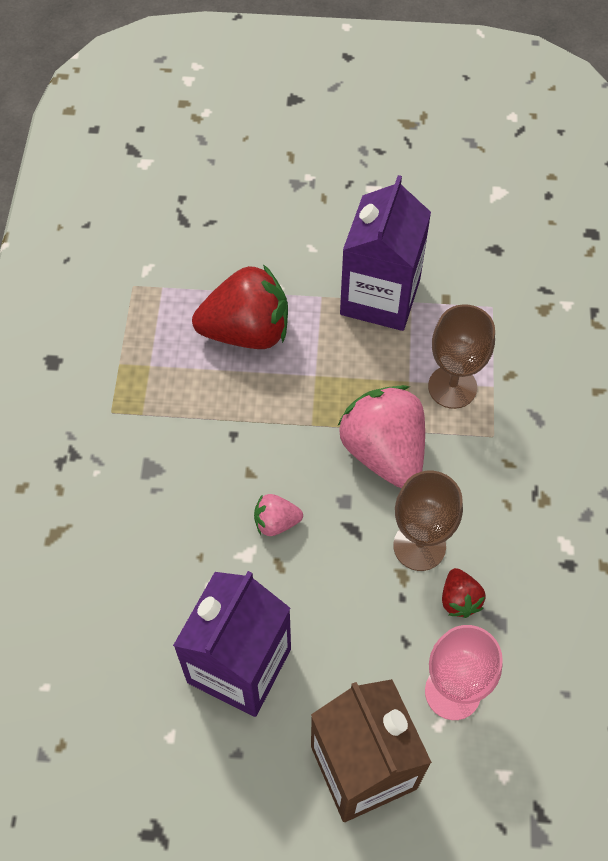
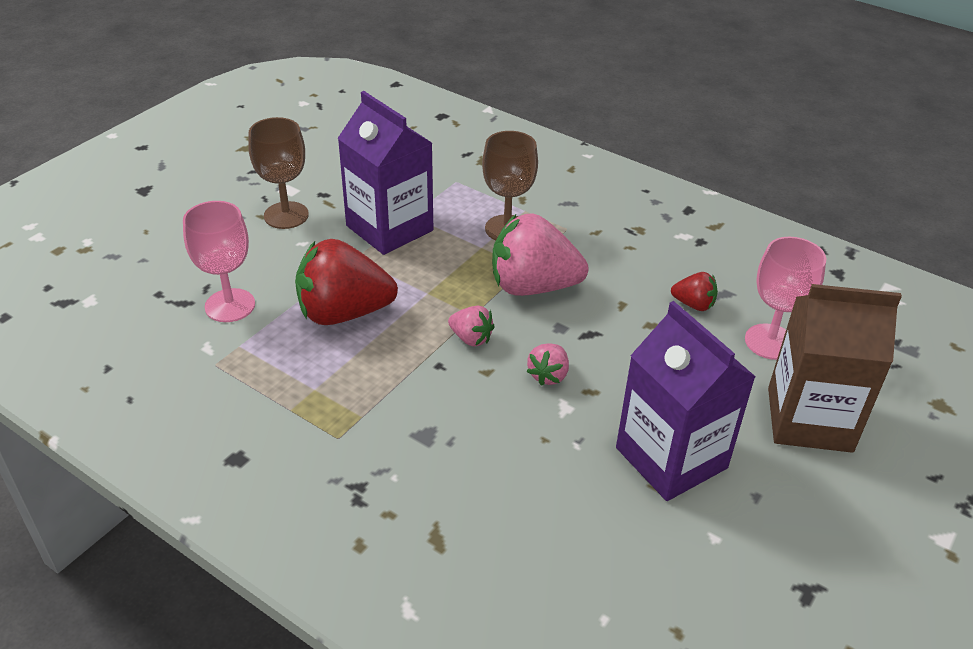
camera: 60 degrees left, 20 degrees down
(201, 251) = (230, 305): none -> pink goblet
(247, 331) = (344, 313): red strawberry -> red strawberry turned 120 degrees counterclockwise
(281, 440) = (471, 338): none -> pink strawberry
(419, 546) = (632, 305): brown goblet -> brown goblet (286, 215)

